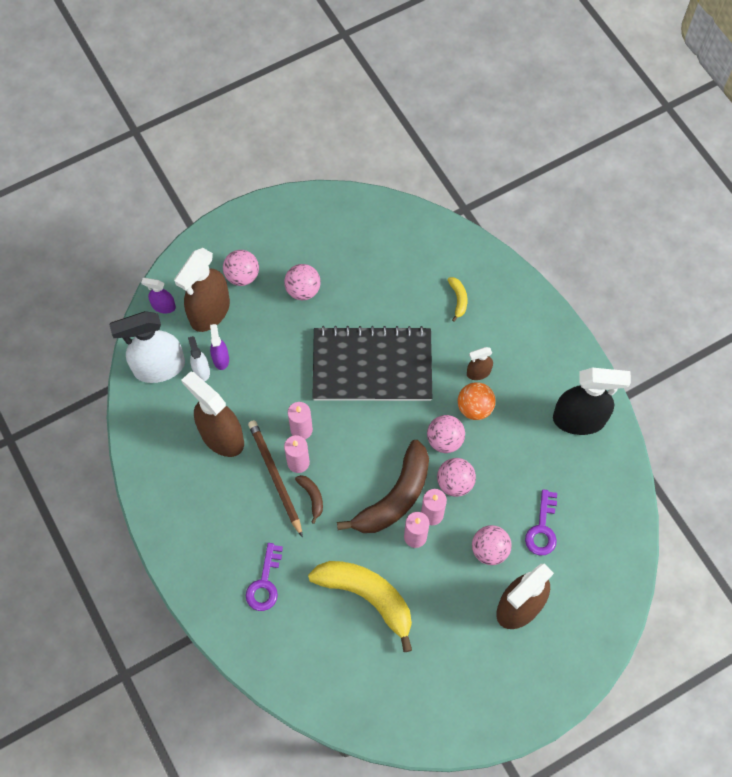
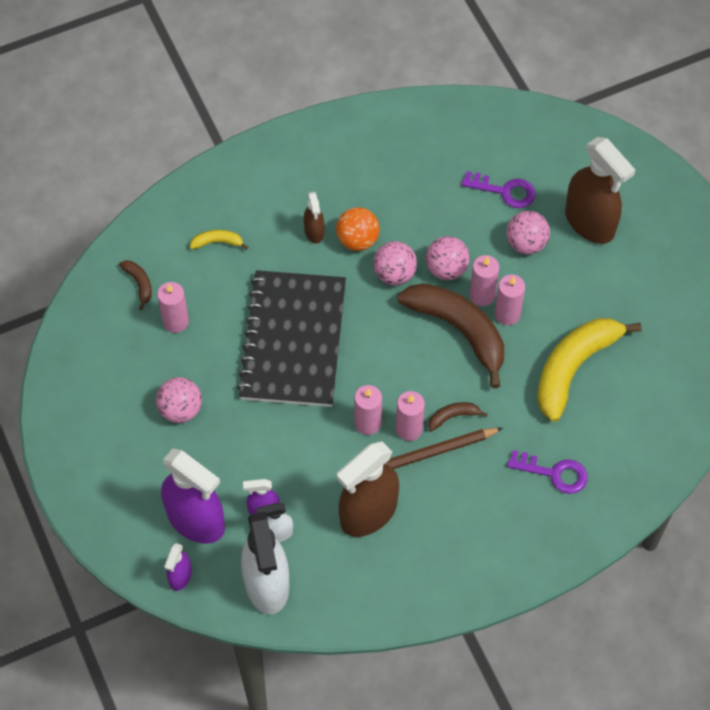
camera: 85 degrees left, 5 degrees down
(209, 312) = (196, 520): brown spray bottle -> purple spray bottle
(242, 276) = (150, 479): pink ball -> none
(381, 277) = (176, 321): none -> pink candle
(412, 247) = (139, 284): none -> brown banana
(579, 419) = (381, 141): black spray bottle -> none

